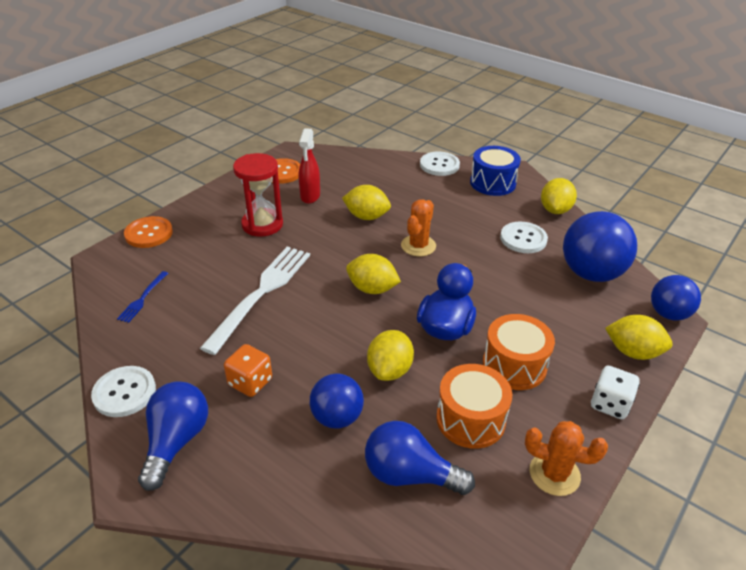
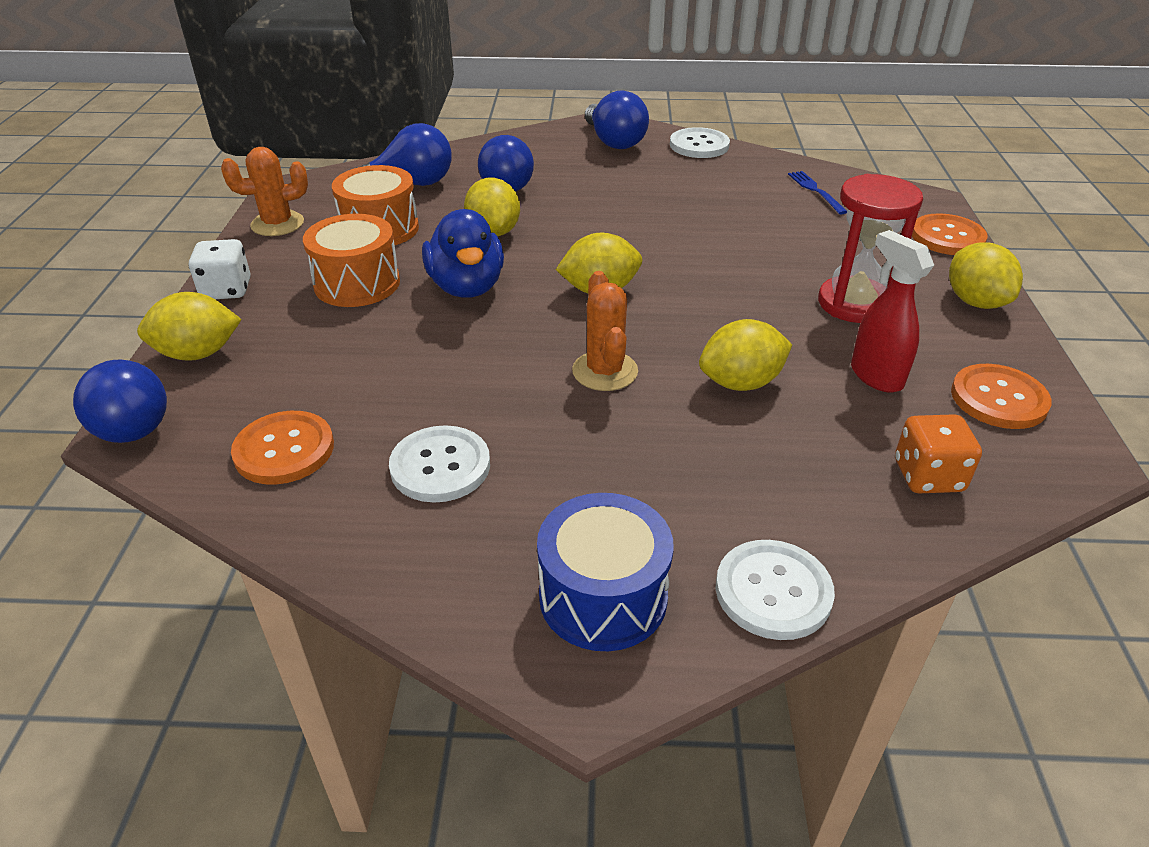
camera: 145 degrees right, 0 degrees up
(250, 382) = (612, 182): orange dice -> orange dice (928, 476)
(261, 293) = (715, 237): white fork -> none
(555, 210) = (409, 579): yellow lemon -> yellow lemon (975, 302)
(591, 273) = (284, 450): blue ball -> orange button

